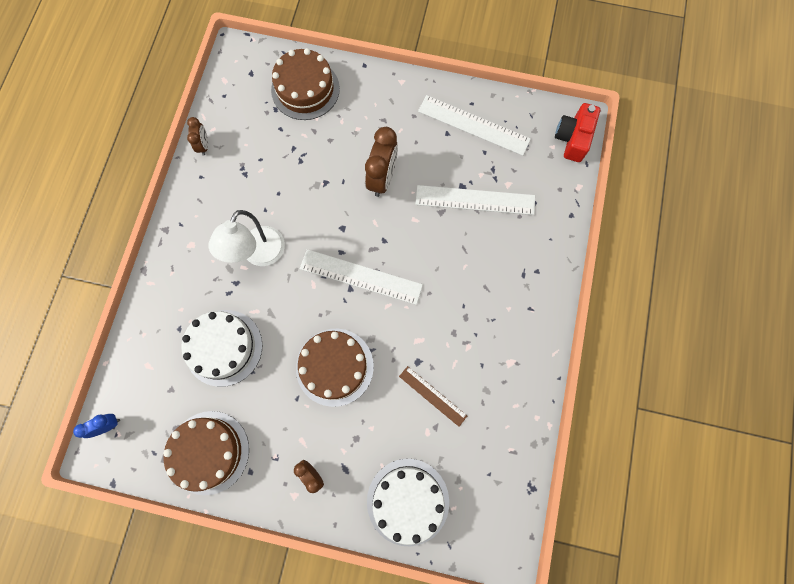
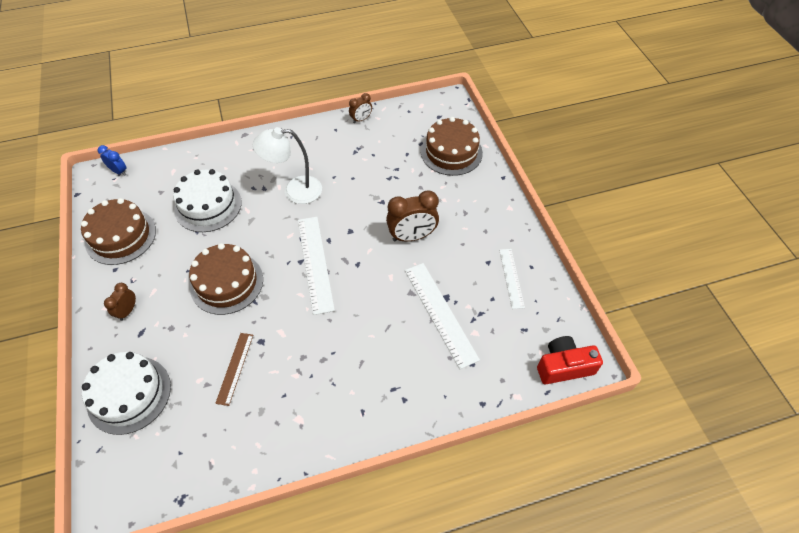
camera: 60 degrees right, 20 degrees down
(473, 125) = (511, 278): white ruler -> white ruler, size x0.60

